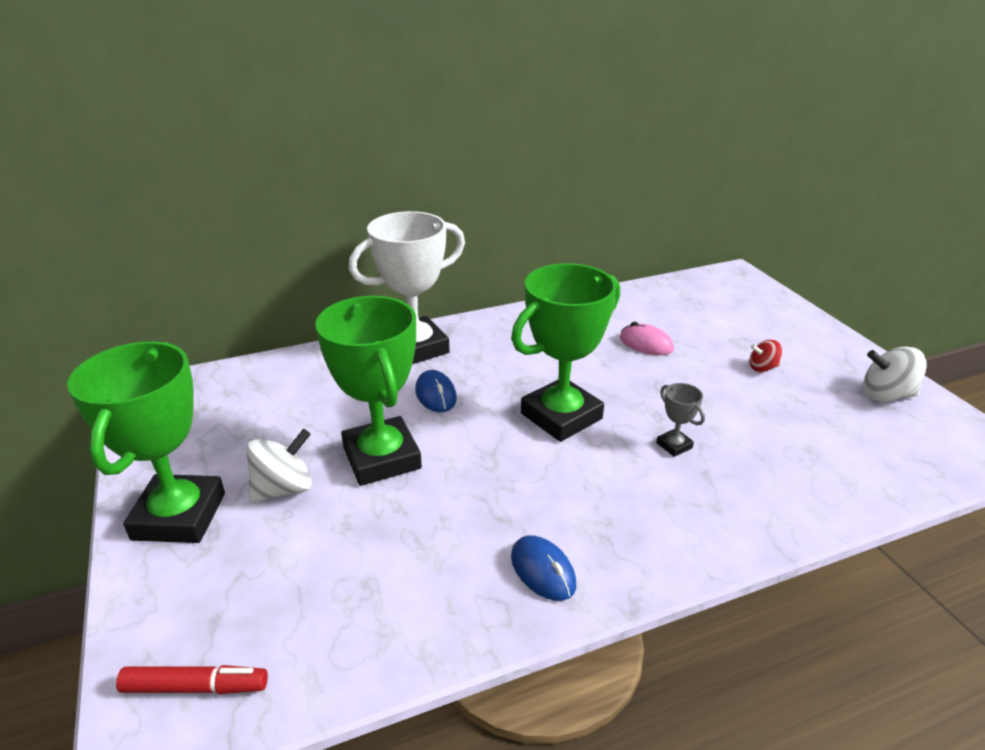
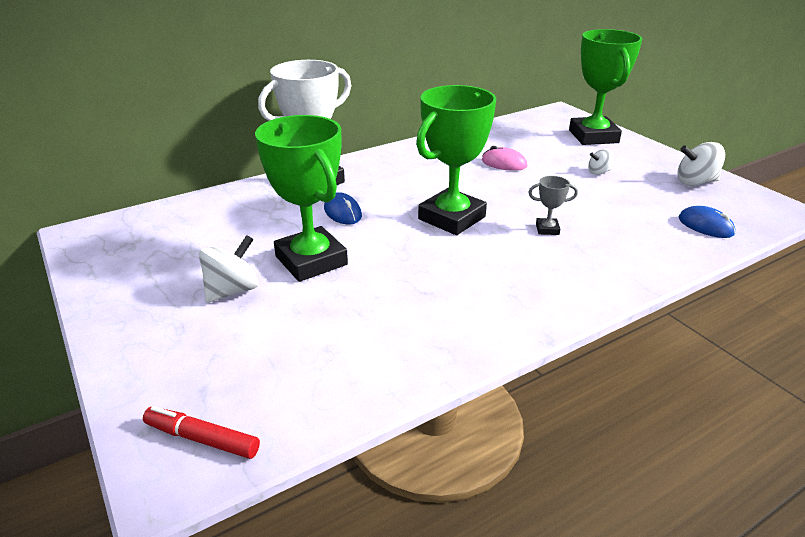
camera: 10 degrees left, 0 degrees up
(179, 516) = (144, 320): green trophy -> green trophy (593, 136)
(195, 687) = (202, 439): red marker -> red marker turned 150 degrees counterclockwise
(543, 571) = (470, 323): blue mouse -> blue mouse (705, 226)
(674, 445) = (547, 229): grey trophy -> grey trophy turned 45 degrees counterclockwise
(762, 368) = (599, 172): red spinning top -> white spinning top

